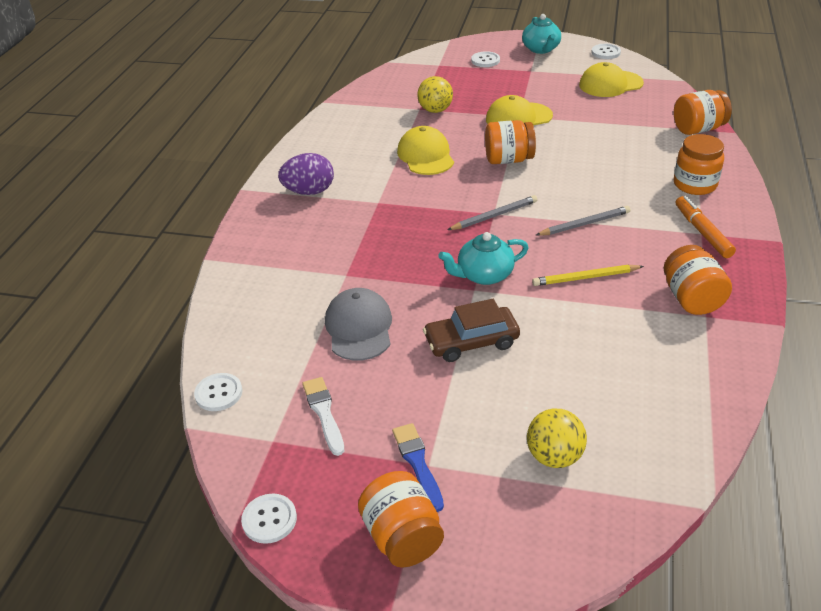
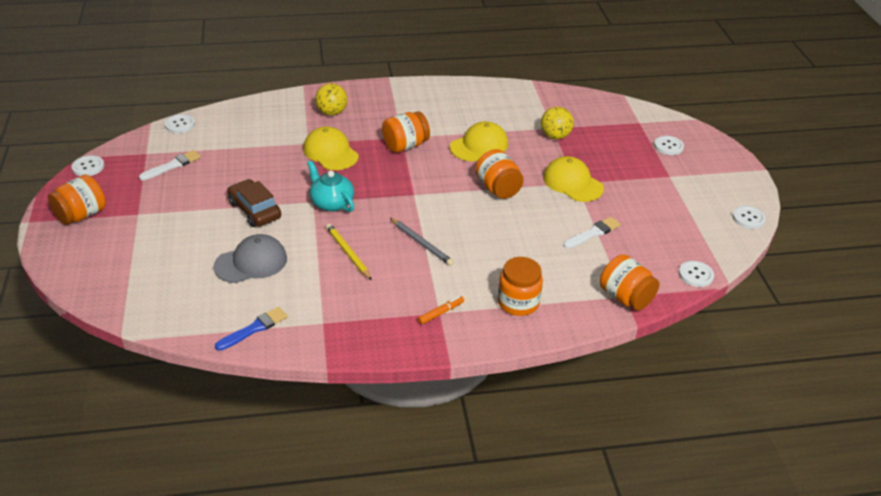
camera: 65 degrees right, 0 degrees up
(309, 192) = (399, 104): purple egg -> none
(359, 328) = (254, 161): grey cap -> grey cap (251, 262)
(417, 463) = (138, 209): blue brush -> blue brush (254, 328)
(494, 216) = (410, 195): grey pencil -> none
(541, 49) = (720, 175): turquoise teapot -> none
(554, 456) = (154, 263): yellow ball -> yellow ball (332, 113)
(601, 124) = (593, 233): none -> white brush
(610, 84) = (679, 229): yellow cap -> yellow cap (330, 152)
(674, 91) = (695, 275): none -> white button
(691, 299) = (342, 313): orange jar -> orange jar (405, 146)
(702, 232) = (440, 313): orange marker -> orange marker, size x0.62

